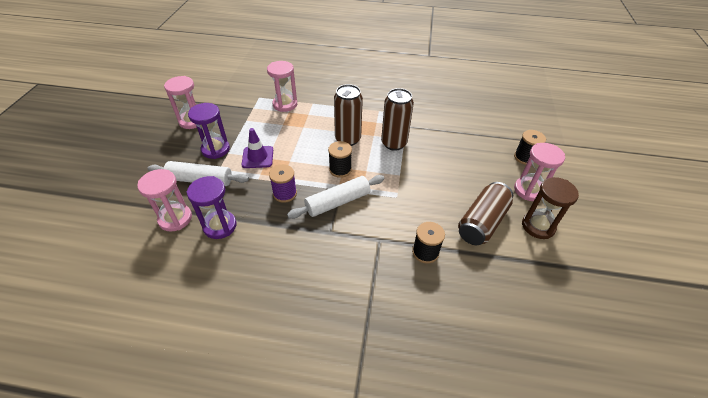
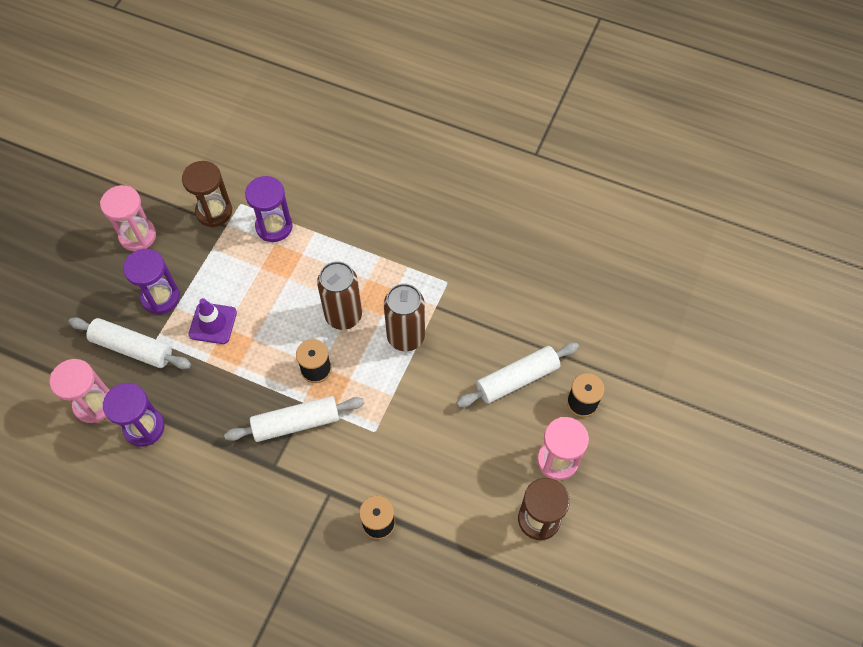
camera: 15 degrees right, 15 degrees up
(242, 103) = (214, 212): none -> brown hourglass
(285, 104) = (274, 226): pink hourglass -> purple hourglass
(285, 193) = (233, 394): purple spool -> none
(477, 153) = (517, 379): none -> white rolling pin
(482, 222) = (468, 497): brown can -> none

